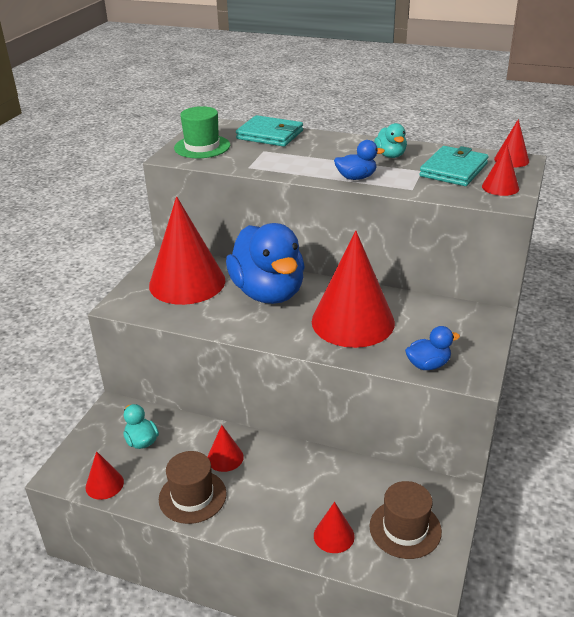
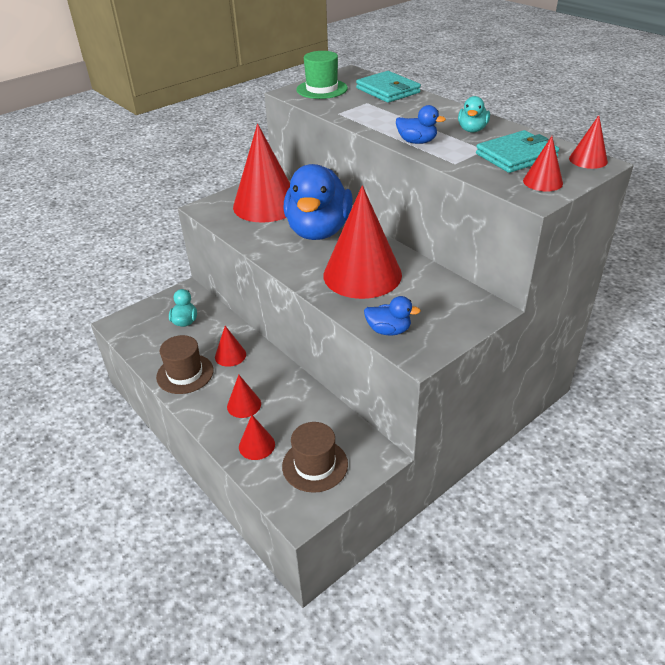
camera: 30 degrees right, 5 degrees up
(104, 484) = (137, 341): red cone -> red cone (244, 405)

